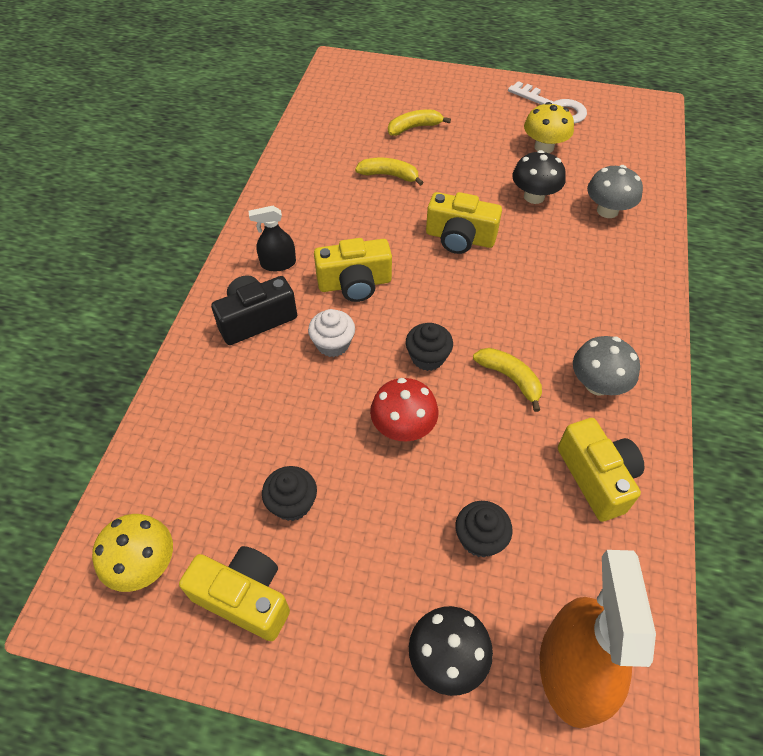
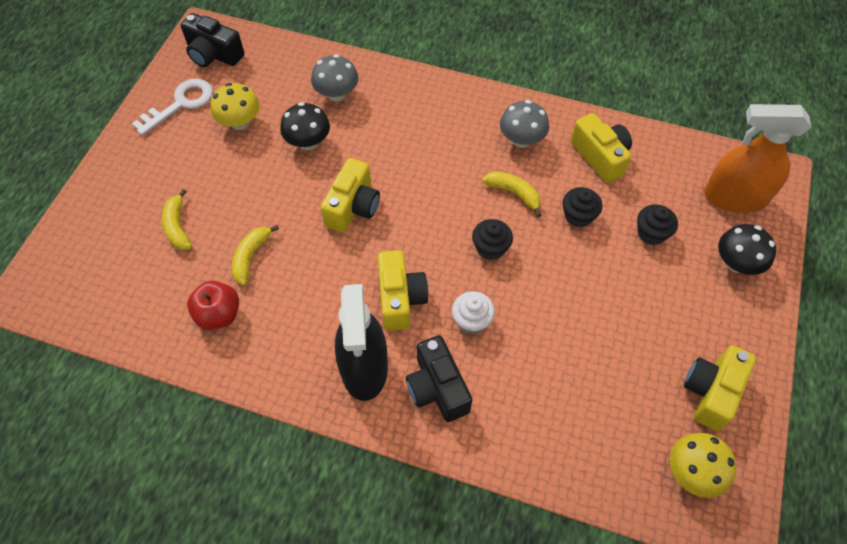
camera: 85 degrees left, 5 degrees up
(278, 263) = (364, 367): black spray bottle -> black spray bottle, size x1.97
(292, 503) = (631, 357): black cupcake -> black cupcake (578, 216)
(328, 164) = (219, 314): none -> red apple
(403, 427) = (559, 272): red mushroom -> none
(510, 378) = (514, 193): yellow banana -> yellow banana turned 75 degrees clockwise
(596, 477) = (600, 157): yellow camera -> yellow camera turned 75 degrees clockwise
(624, 118) = (214, 54): none -> black camera

